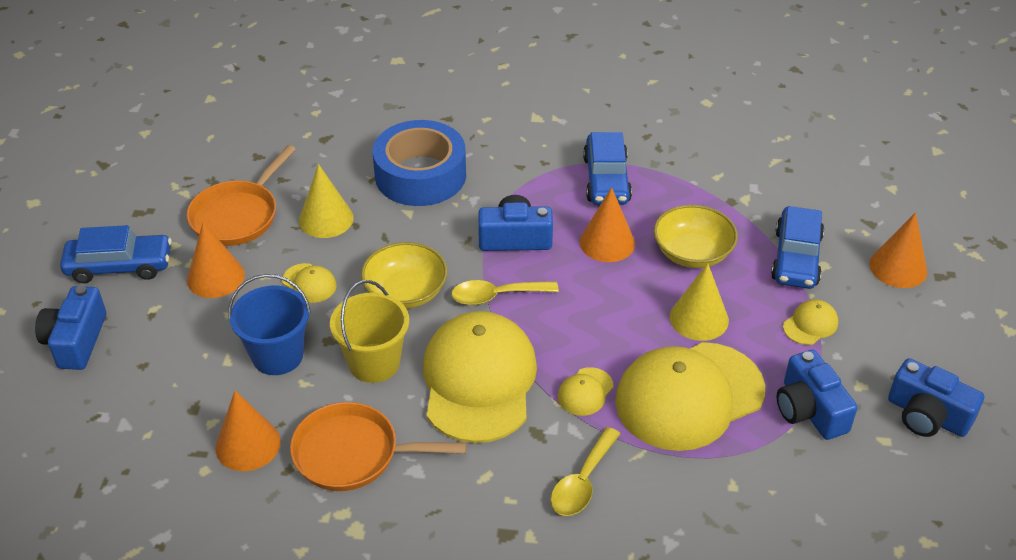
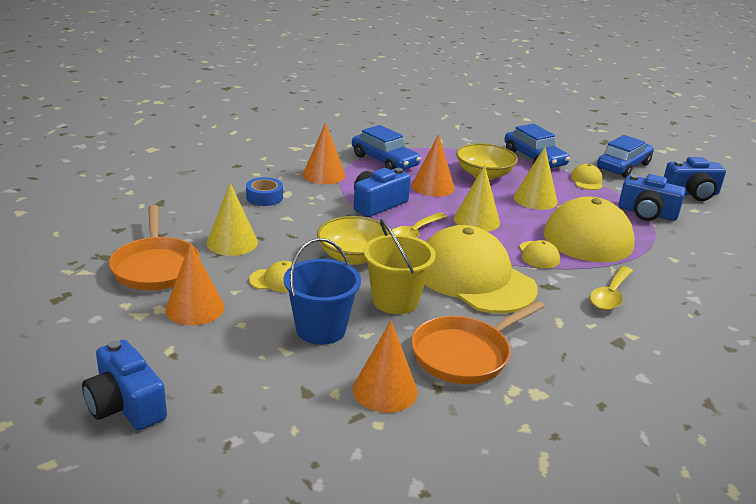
camera: 45 degrees left, 15 degrees down
(119, 266) = (92, 338): blue car -> blue car (623, 166)
(420, 175) = (264, 197): blue tape -> blue tape, size x0.46
(582, 482) = (610, 295): yellow spoon -> yellow spoon turned 45 degrees clockwise
(587, 312) = (476, 220): none -> yellow cone
(898, 267) = (582, 145): orange cone -> orange cone (324, 174)

